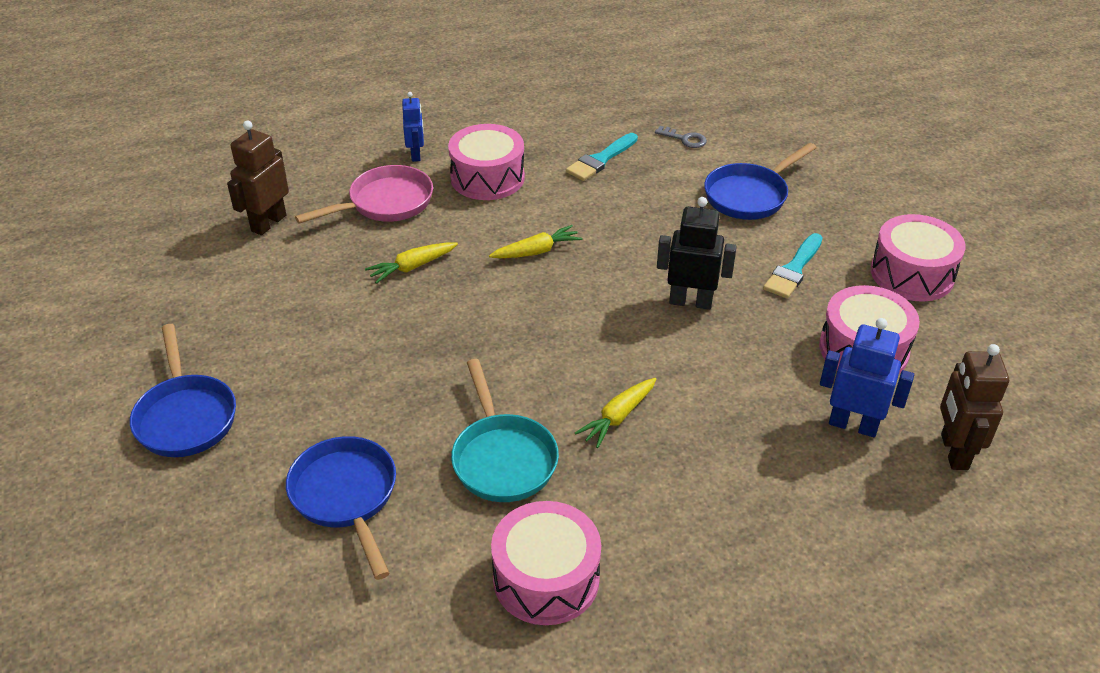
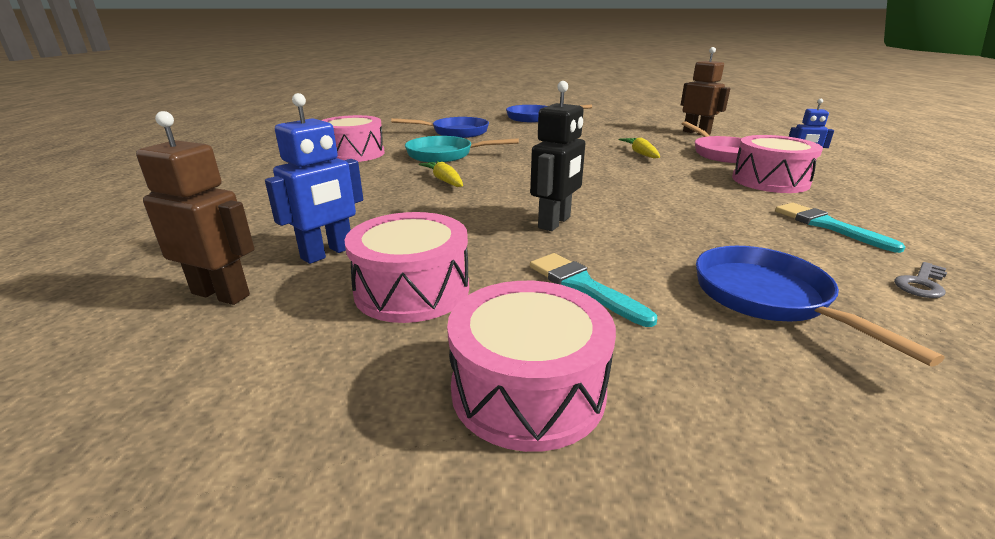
camera: 110 degrees right, 15 degrees down
(537, 251) = (652, 183): yellow carrot -> none

